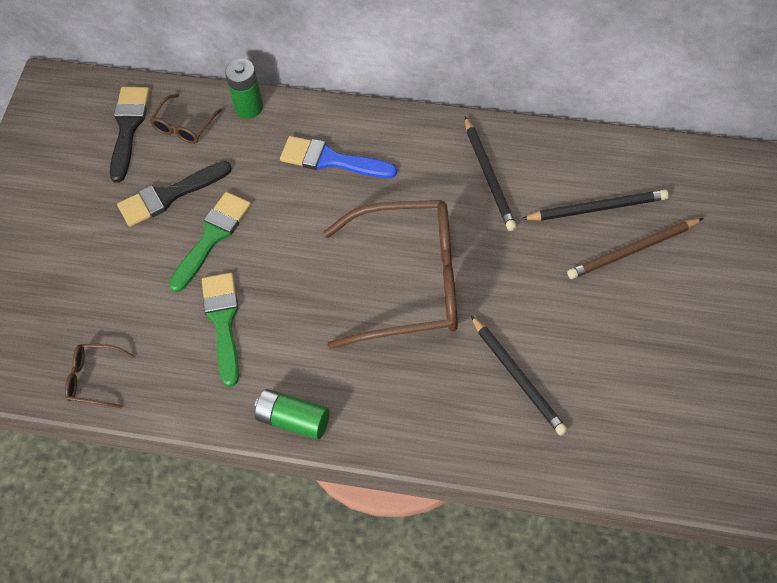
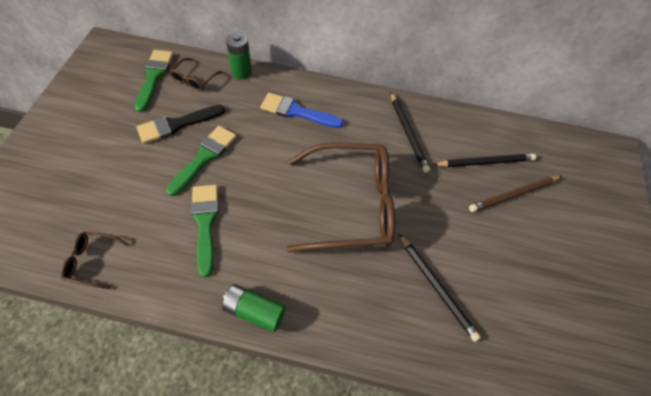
camera: 10 degrees left, 0 degrees up
(128, 128) = (154, 77): black brush -> green brush

